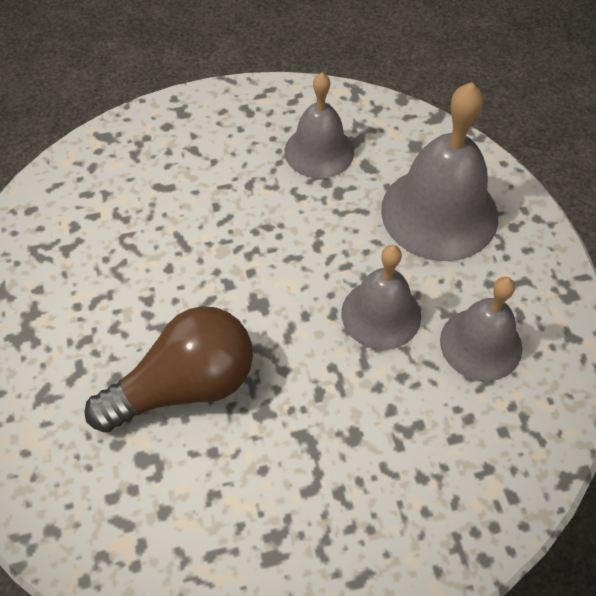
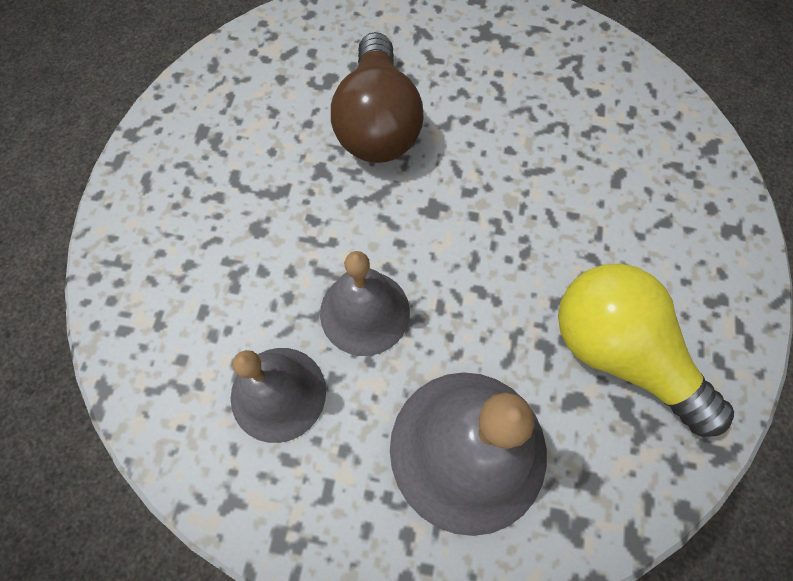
camera: 115 degrees right, 10 degrees up
(319, 151) = (619, 353): grey bell -> yellow light bulb

